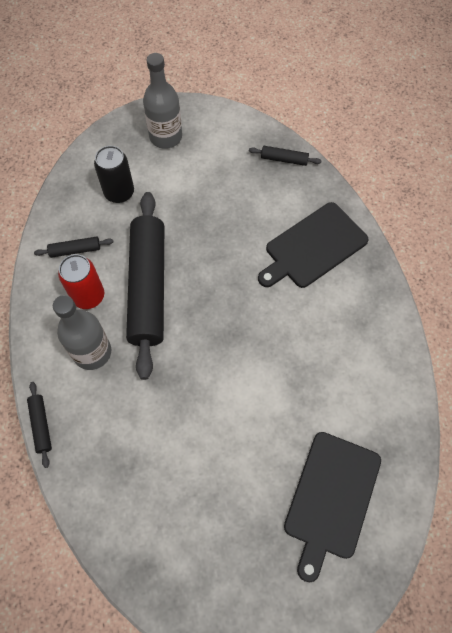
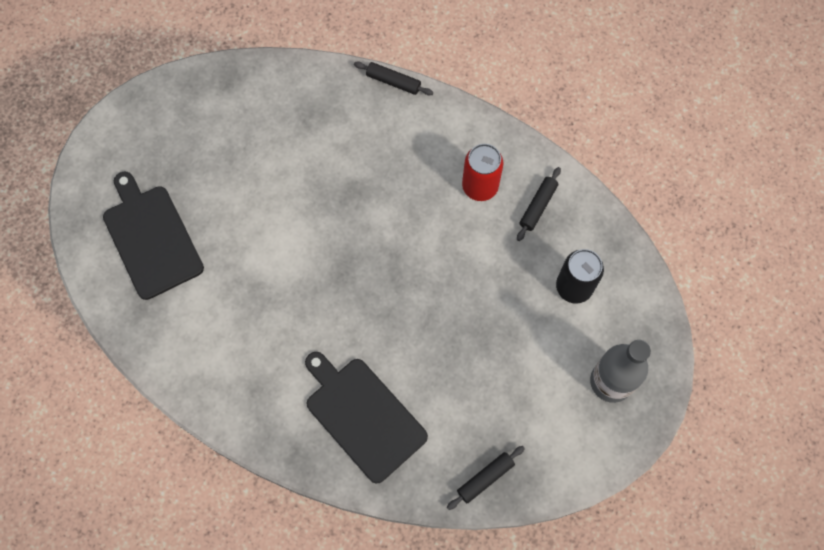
camera: 130 degrees right, 5 degrees up
(92, 352) = (423, 155): grey bottle -> none
(148, 287) = (447, 239): black rolling pin -> none
(313, 247) = (363, 416): black cutting board -> black cutting board turned 45 degrees counterclockwise

